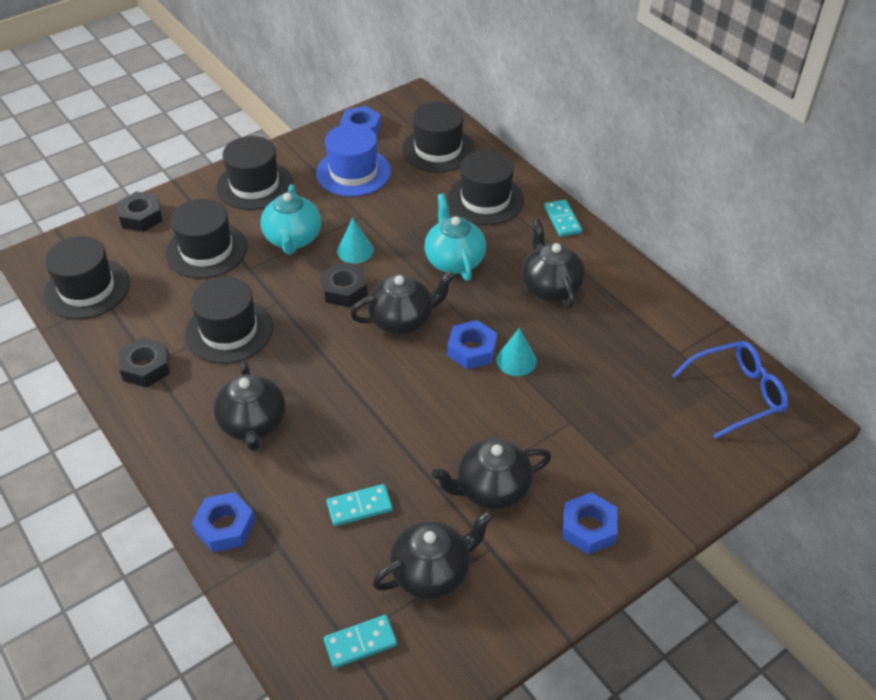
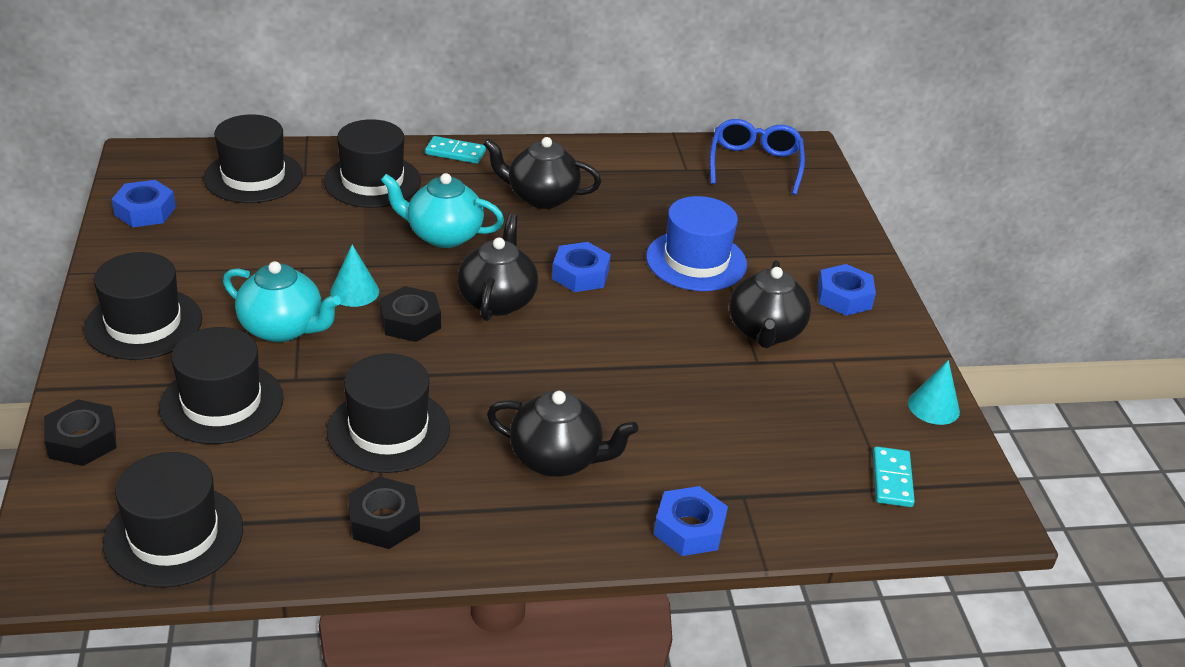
camera: 65 degrees left, 10 degrees down
(353, 172) = (218, 244): blue hat -> blue hat (696, 261)
(359, 507) = (729, 422): turquoise domino -> none
(432, 572) = (838, 404): black teapot -> none
(516, 360) = (618, 255): turquoise cone -> turquoise cone (933, 407)

